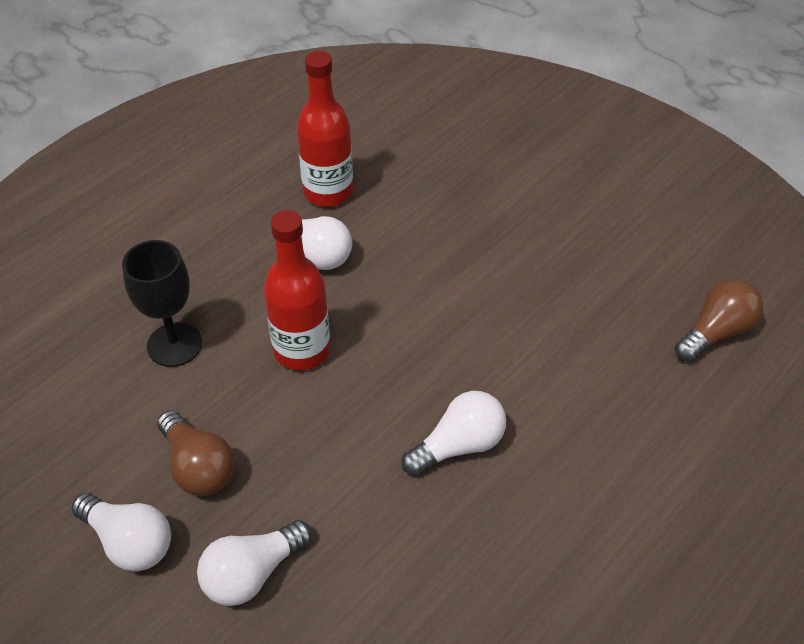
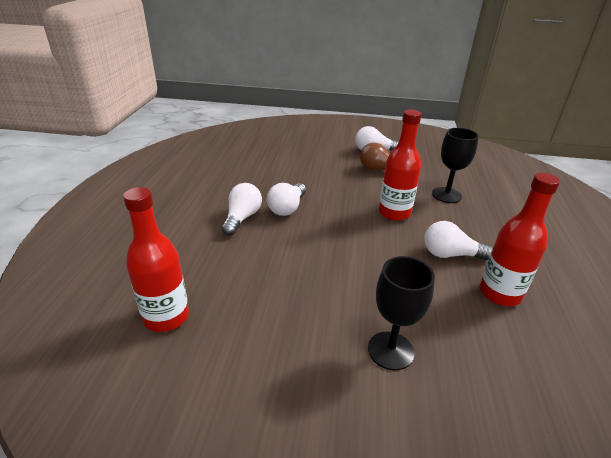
camera: 145 degrees right, 15 degrees down
(252, 574) = (326, 157): white light bulb -> white light bulb (242, 218)
(501, 198) = (390, 350): none -> black goblet
(716, 332) = (166, 317): brown light bulb -> red bottle

